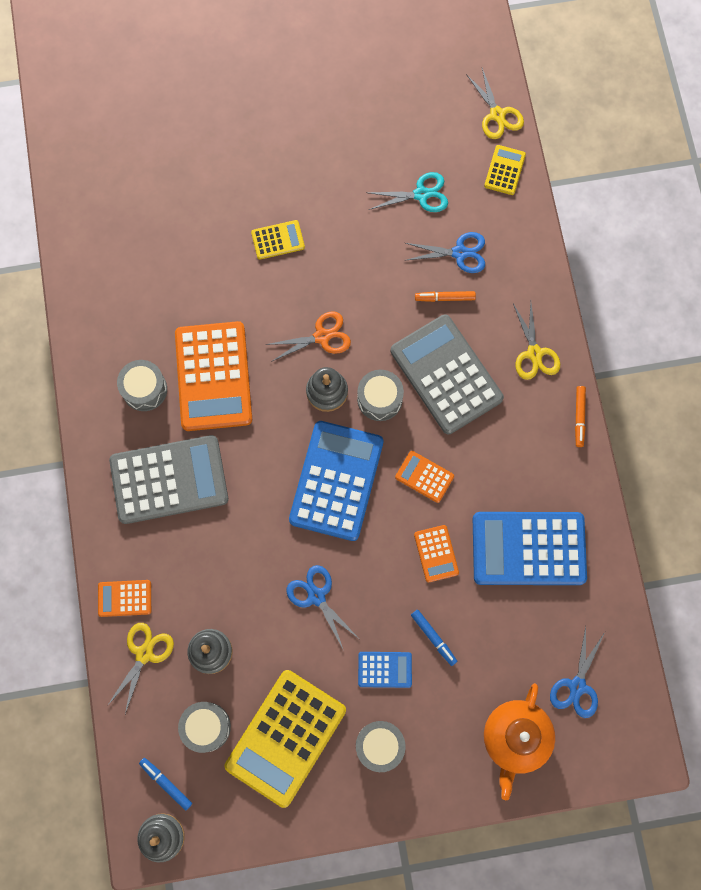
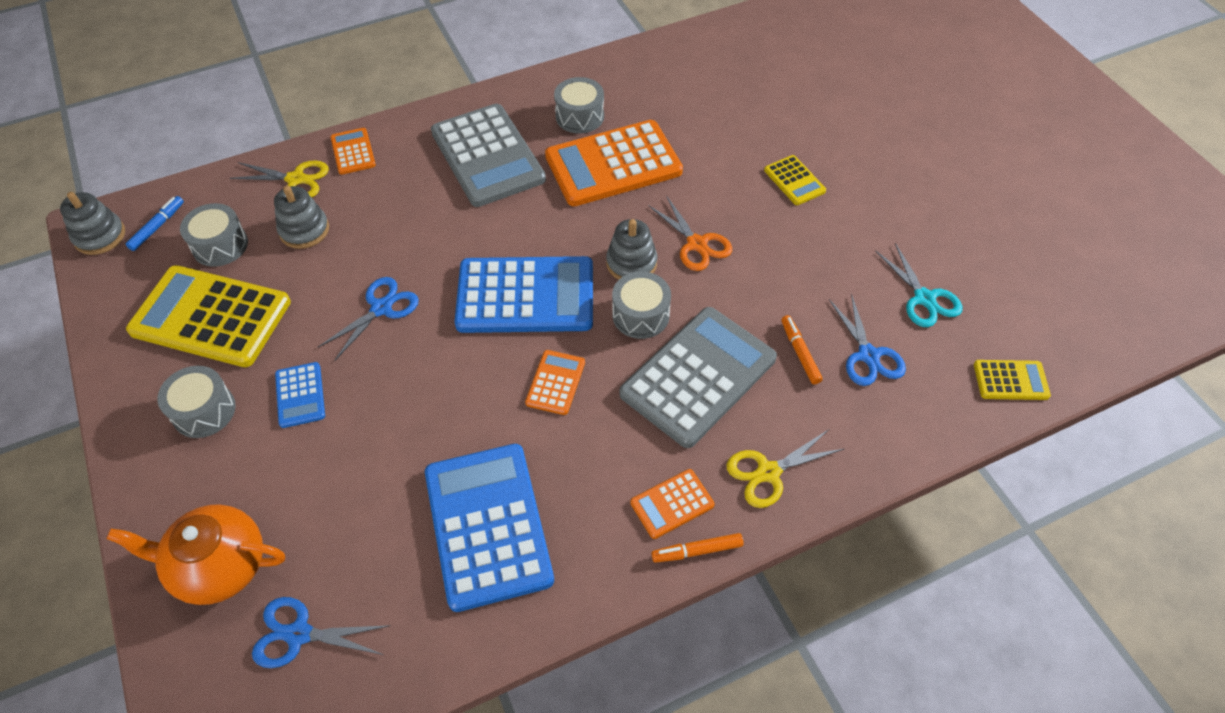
camera: 75 degrees right, 20 degrees down
(433, 638) = (347, 439): blue marker -> none
(436, 553) = (458, 417): orange calculator -> orange calculator (672, 504)
(497, 115) = (1083, 355): yellow scissors -> none

